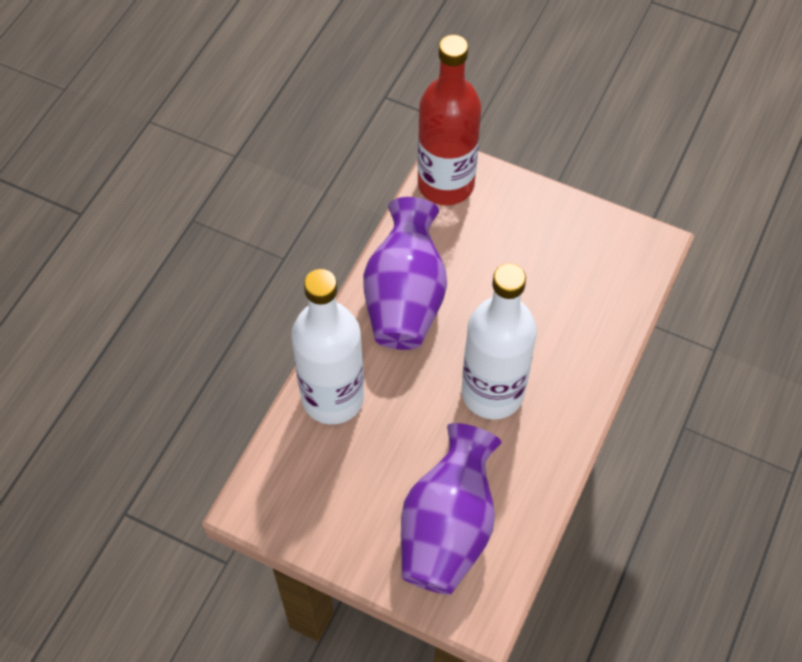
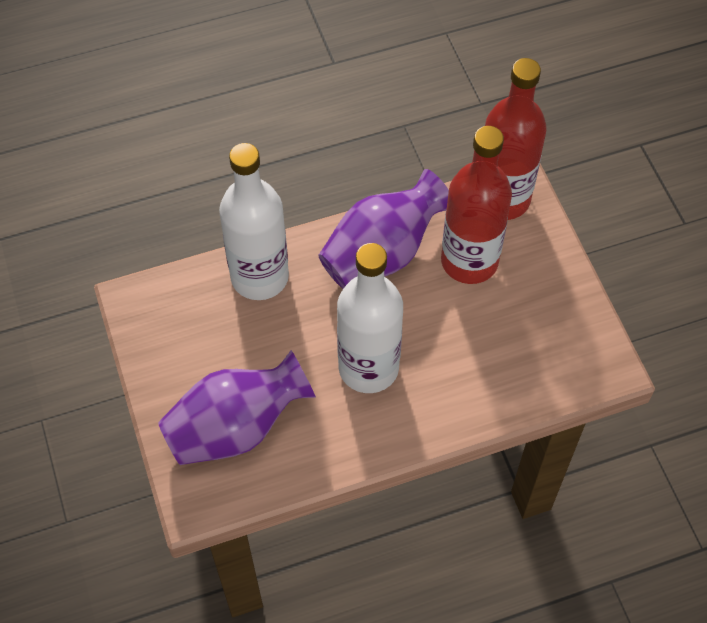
camera: 45 degrees right, 0 degrees up
(474, 250) = (469, 261): none -> red bottle

